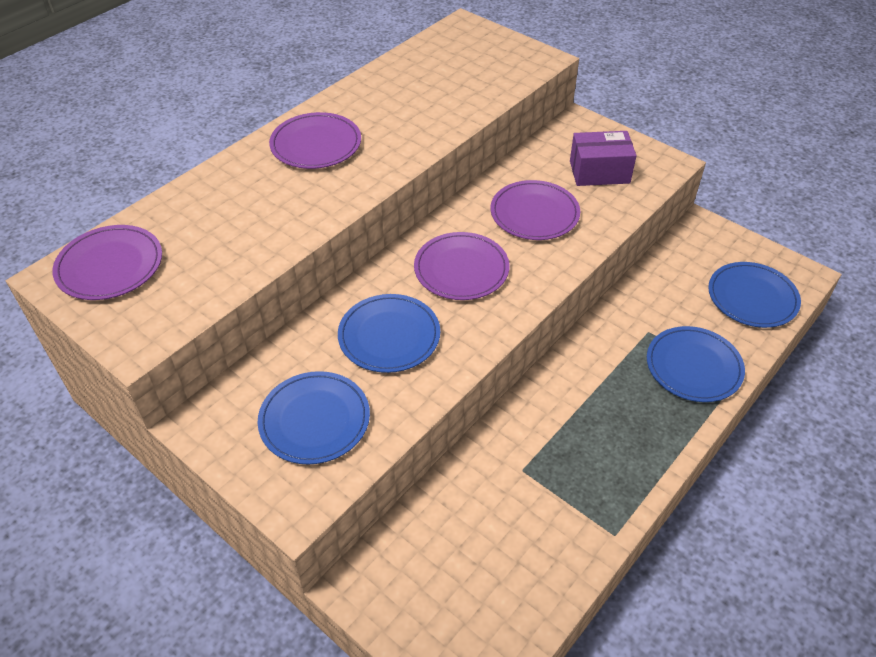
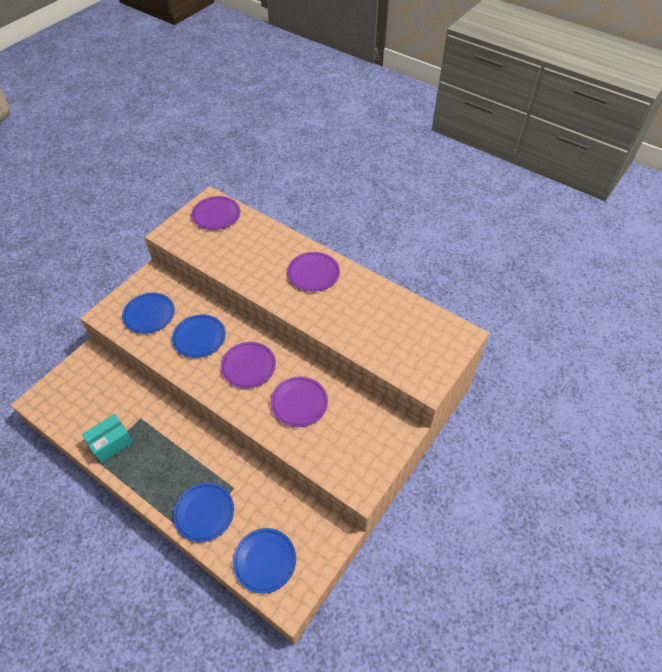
camera: 85 degrees right, 5 degrees up
(577, 514) = (111, 443): none -> turquoise box
(599, 172) = (345, 442): purple box -> none

